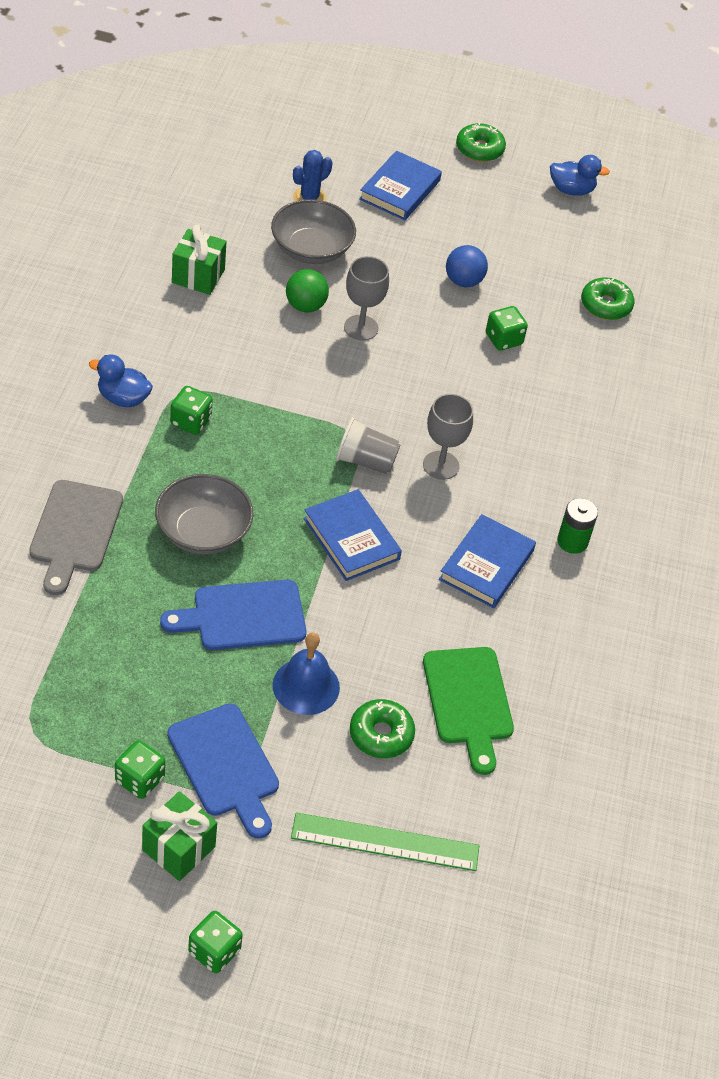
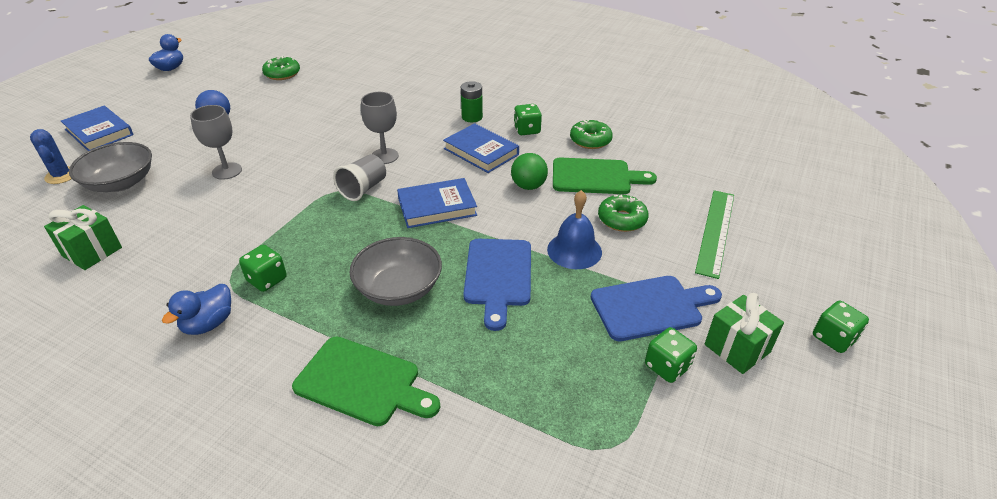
camera: 70 degrees left, 10 degrees down
(75, 531) = (363, 382): grey cutting board -> green cutting board
(305, 306) = (181, 195): green ball -> green ball (528, 186)
(479, 149) = (95, 94): green donut -> green donut (590, 140)
(503, 339) = (284, 113): green dice -> green dice (527, 130)

